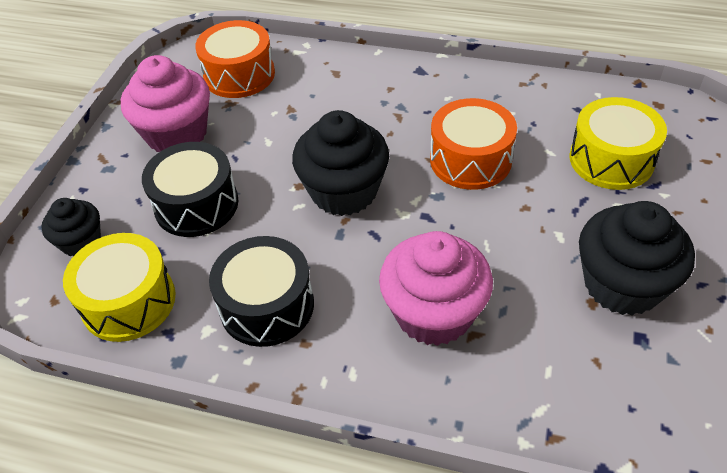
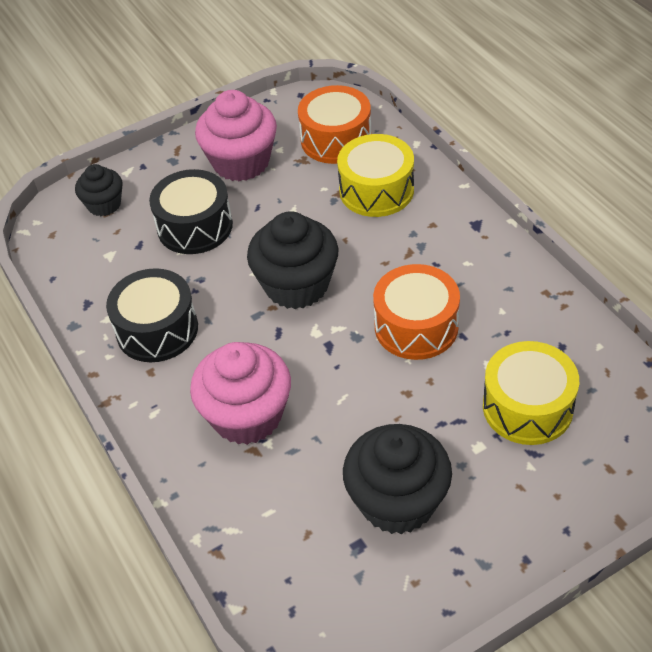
camera: 45 degrees right, 0 degrees up
(128, 301) = (88, 266): yellow drum -> yellow drum (376, 190)

